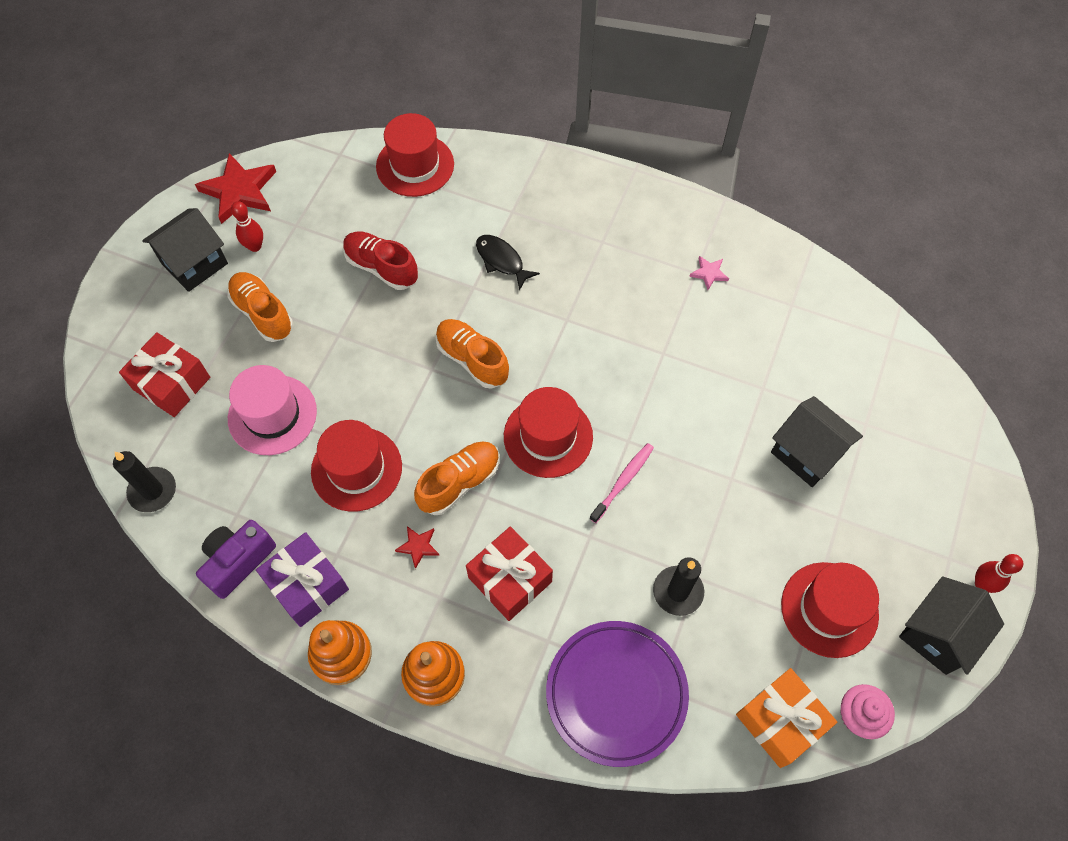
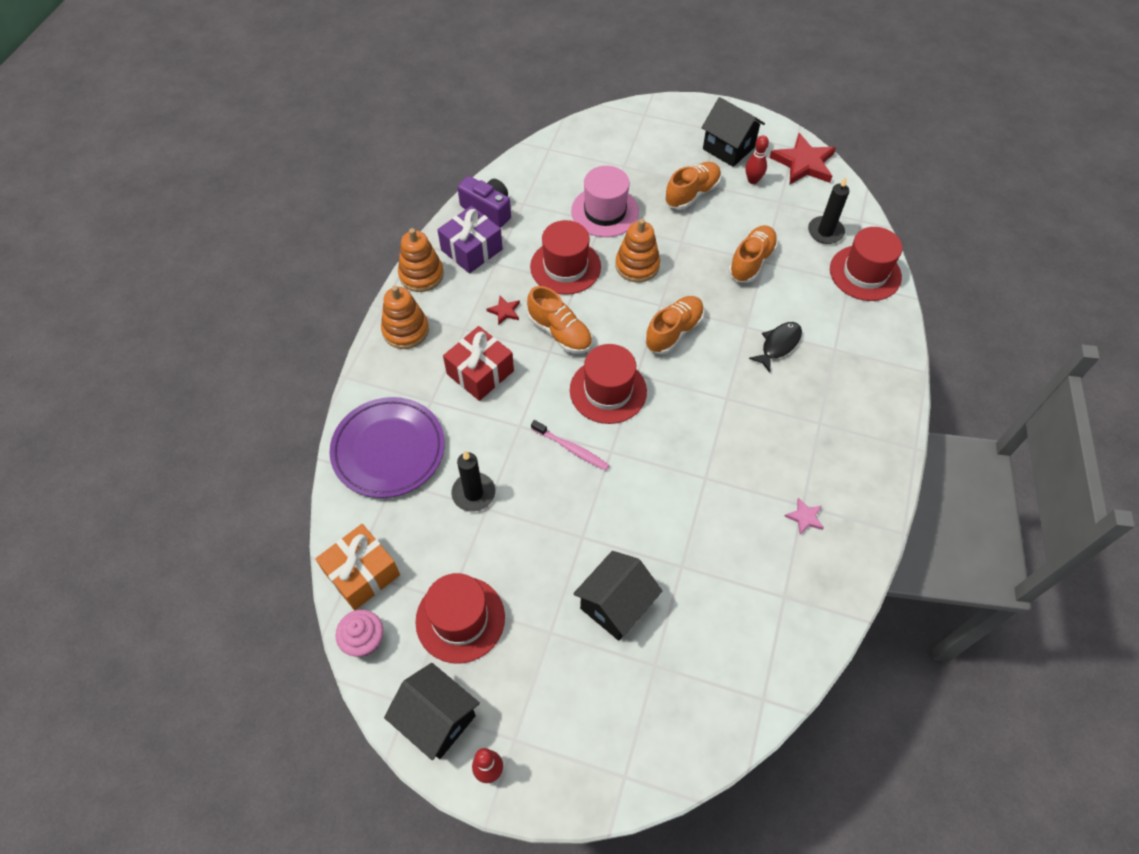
camera: 85 degrees right, 5 degrees down
(153, 491) = (537, 157): black candle -> black candle (825, 232)
(171, 383) = (623, 153): red gift -> none
(368, 387) = (637, 265): none -> orange stacking toy
(381, 267) = (751, 262): red shoe -> orange shoe

